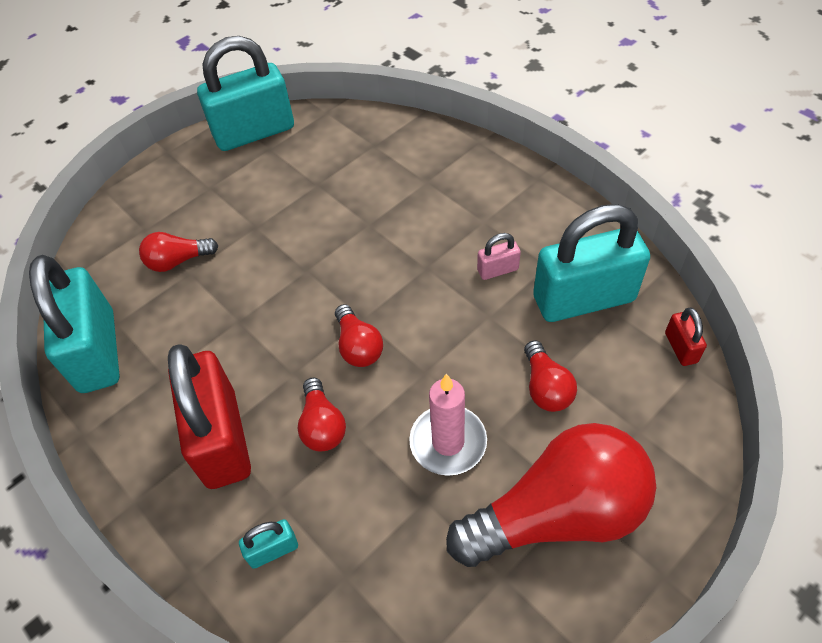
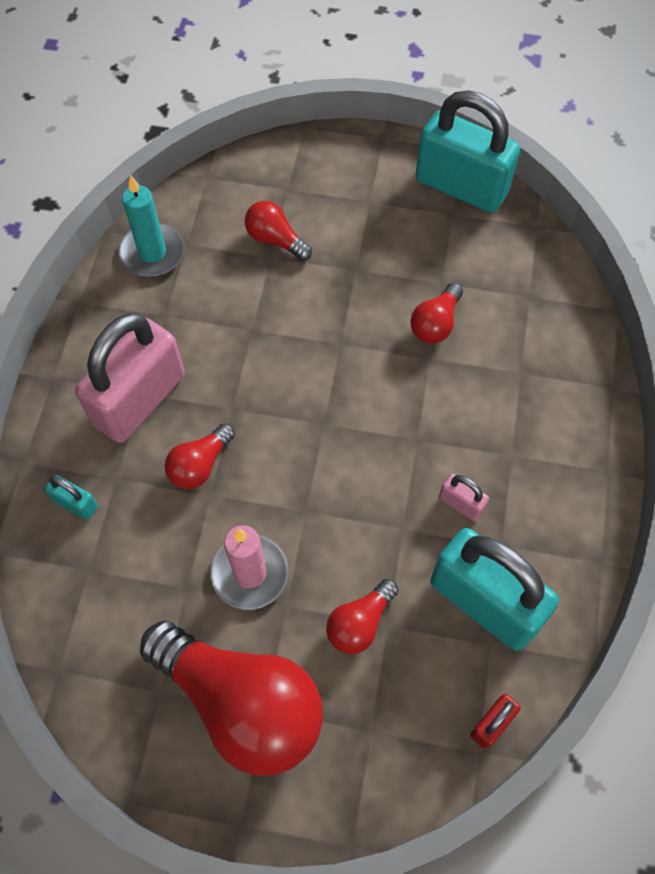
camera: 50 degrees right, 10 degrees up
(97, 351) = (152, 253): turquoise padlock -> turquoise candle
(221, 439) = (139, 399): red padlock -> pink padlock
(358, 346) = (292, 440): red light bulb -> red light bulb (435, 323)

